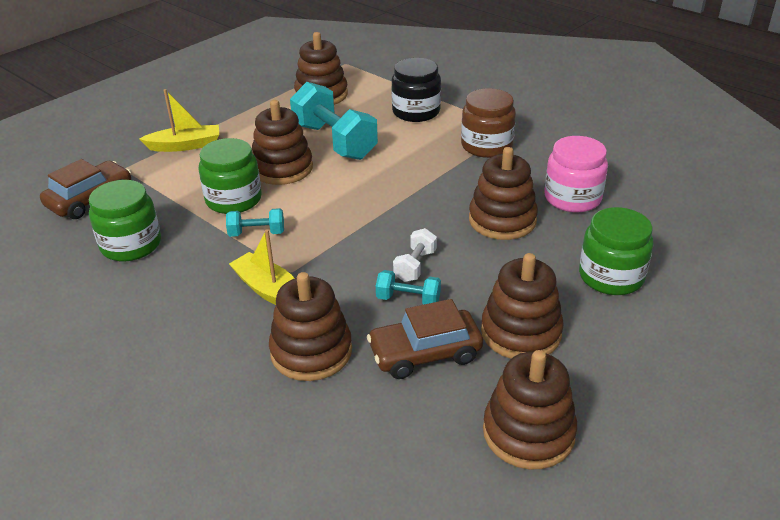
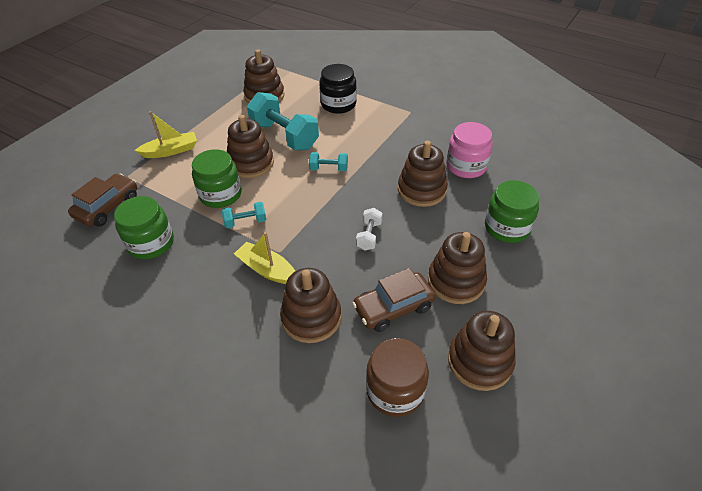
camera: 10 degrees left, 10 degrees up
(408, 299) = (371, 264): turquoise dumbbell -> turquoise dumbbell (328, 168)
(486, 146) = (396, 129): brown jar -> brown jar (395, 390)

